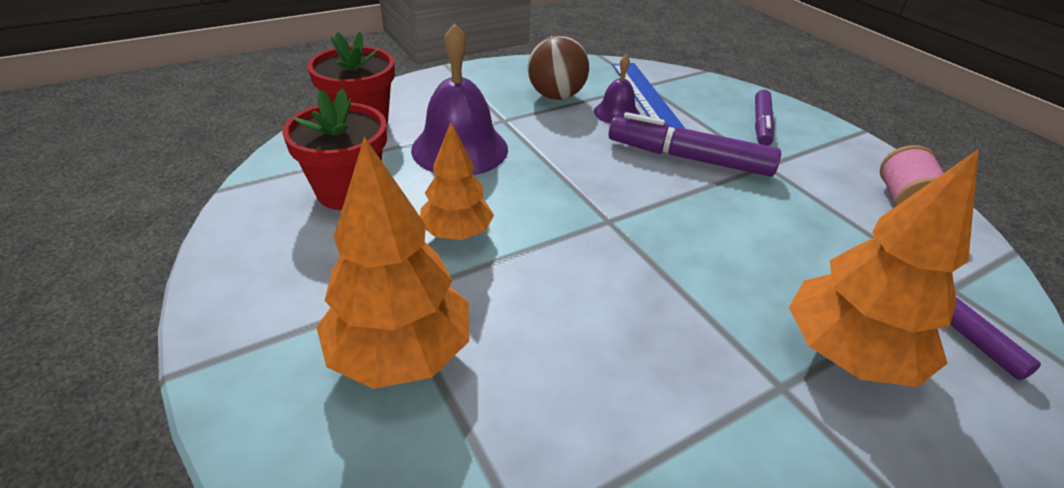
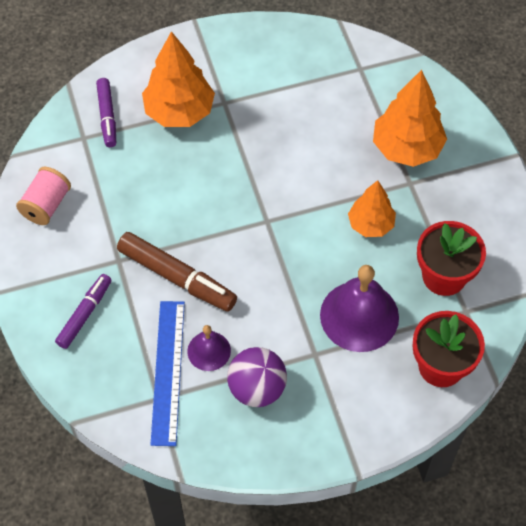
camera: 165 degrees left, 20 degrees up
(556, 96) = (257, 388): brown ball -> purple ball
(688, 158) = (177, 277): purple marker -> brown marker

